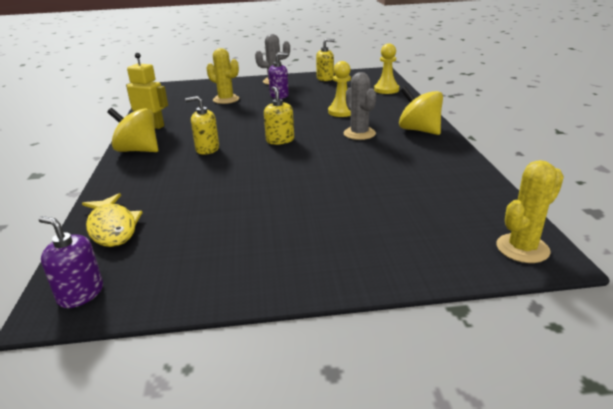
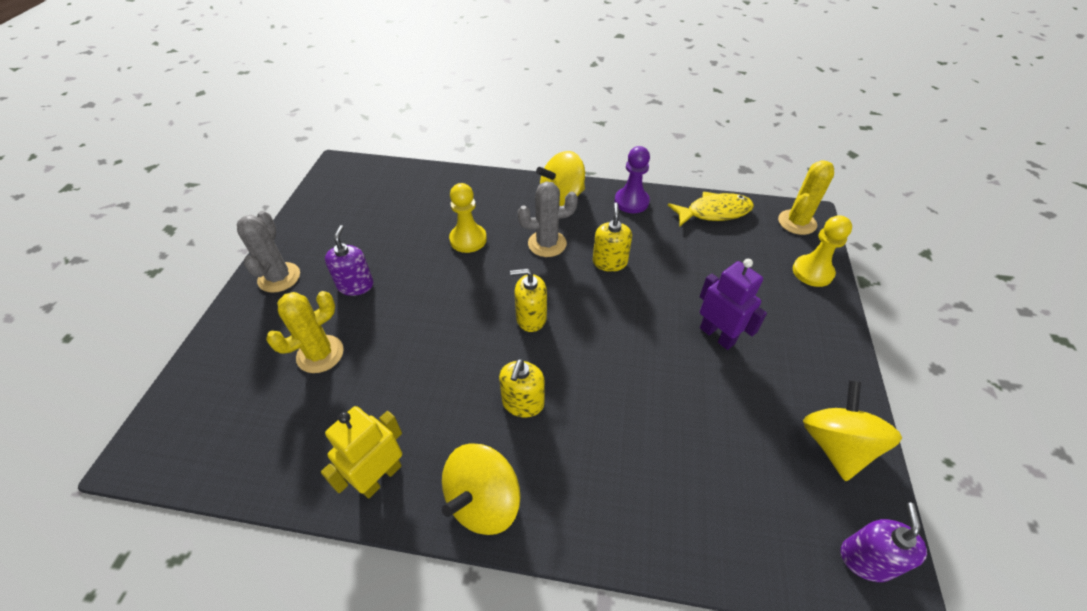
camera: 75 degrees left, 20 degrees up
(81, 294) = (866, 559): purple soap dispenser -> purple soap dispenser turned 150 degrees clockwise
(112, 227) = (729, 531): yellow fish -> yellow fish (714, 212)
(193, 277) = (835, 445): none -> yellow spinning top
(301, 210) = (717, 335): none -> purple robot
(325, 78) = (319, 221): yellow soap dispenser -> yellow soap dispenser (609, 262)
(386, 90) = (417, 181): yellow pawn -> yellow pawn (812, 272)
(447, 156) = (631, 202): none -> purple pawn
(522, 248) = (797, 222): yellow cactus -> yellow cactus turned 60 degrees clockwise

